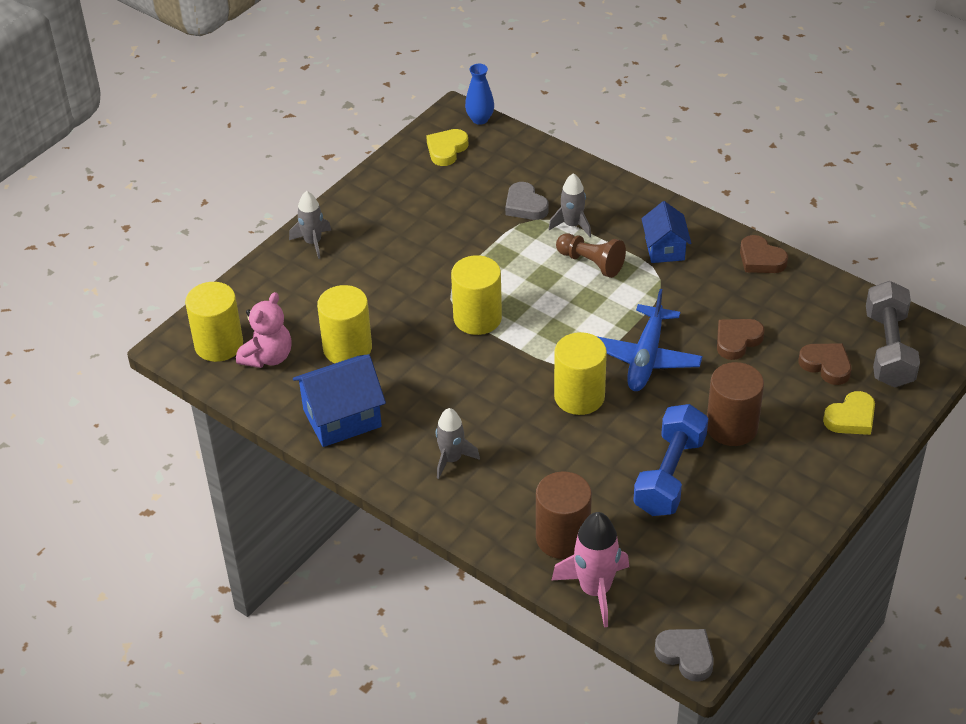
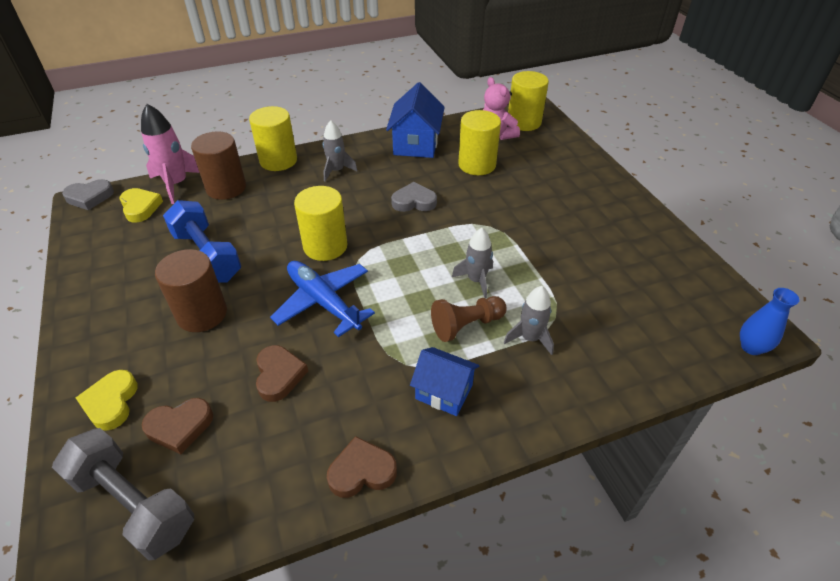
camera: 120 degrees right, 0 degrees up
(313, 242) = (605, 185): grey rocket -> grey rocket (476, 280)
(446, 150) = (702, 301): yellow heart -> yellow heart (140, 207)
(477, 318) = (455, 230): yellow cylinder -> yellow cylinder (278, 160)
(525, 205) = (581, 318): grey heart -> grey heart (414, 201)

